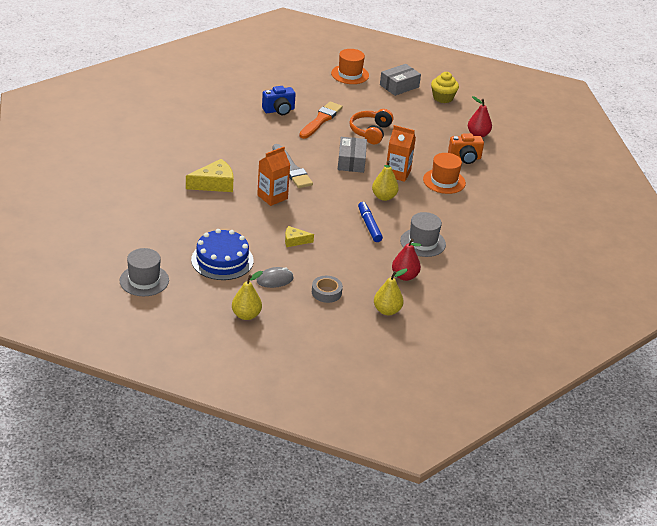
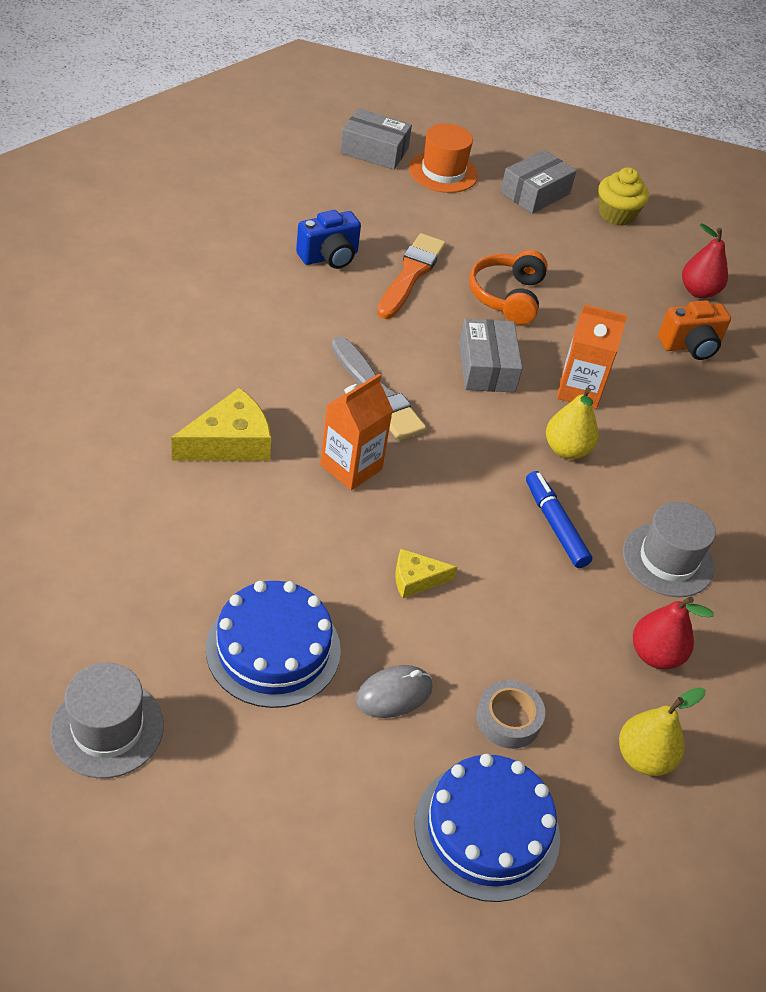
camera: 10 degrees left, 10 degrees up
(246, 315) = (348, 809): yellow pear -> none
(307, 327) = (487, 830): none -> blue cake
(313, 63) = (374, 151): none -> grey box
(444, 181) = (668, 402): orange hat -> none

